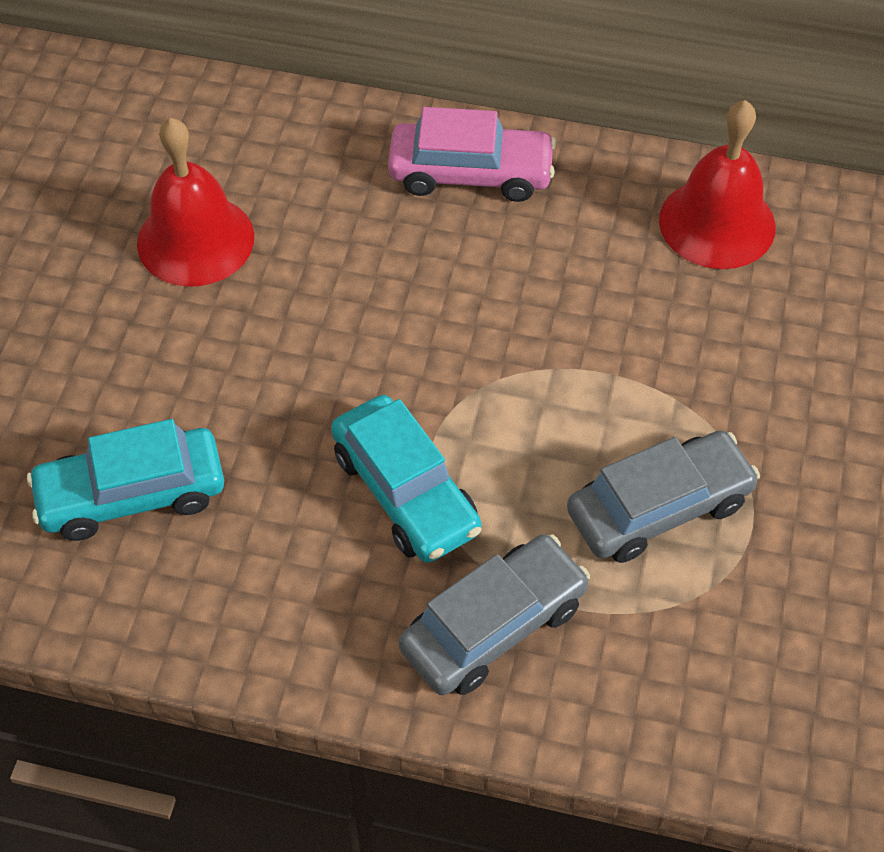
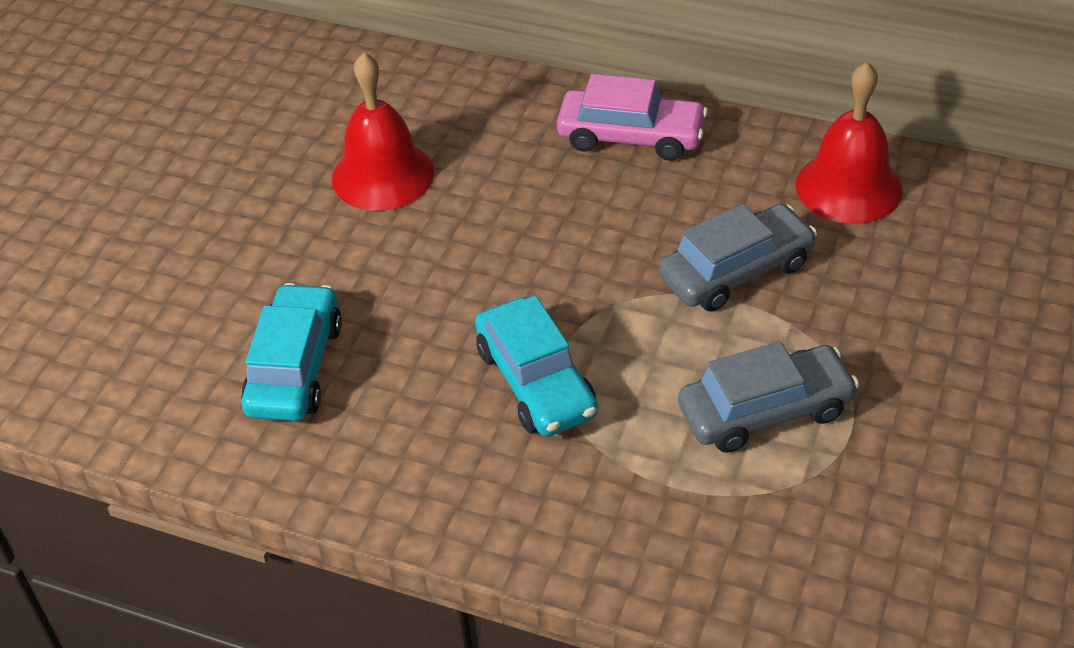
camera: 10 degrees right, 10 degrees down
(132, 494) = (295, 367): turquoise car -> turquoise car turned 105 degrees clockwise
(493, 626) = (599, 496): grey car -> grey car (736, 271)

